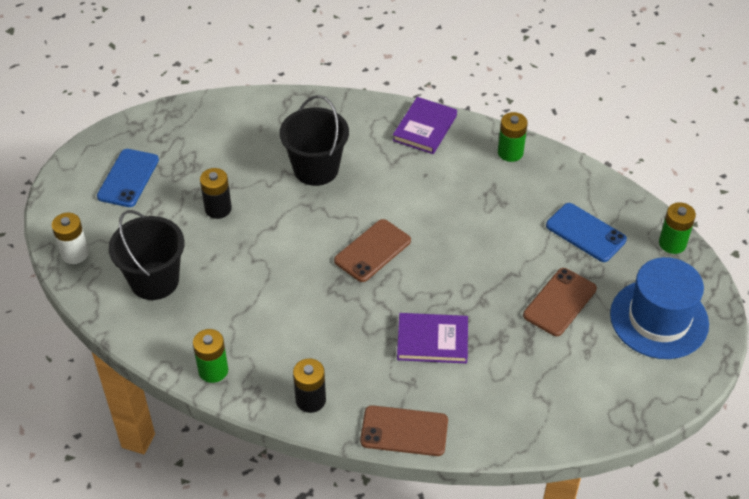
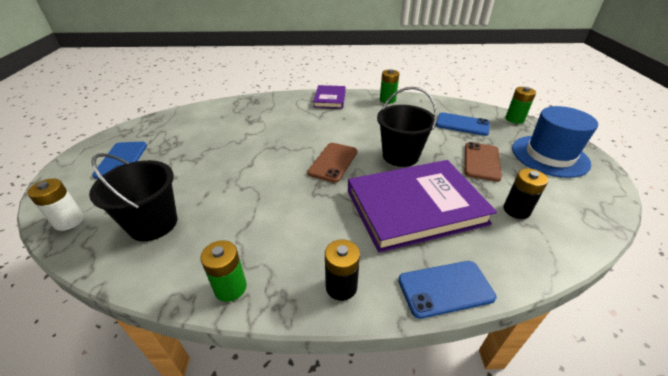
camera: 20 degrees left, 10 degrees down
(218, 209) = (202, 163): black battery -> black battery (516, 210)
(316, 169) = (269, 128): black bucket -> black bucket (400, 156)
(404, 431) = (445, 289): brown phone -> blue phone
(432, 340) = (415, 207): purple book -> purple book, size x1.95

